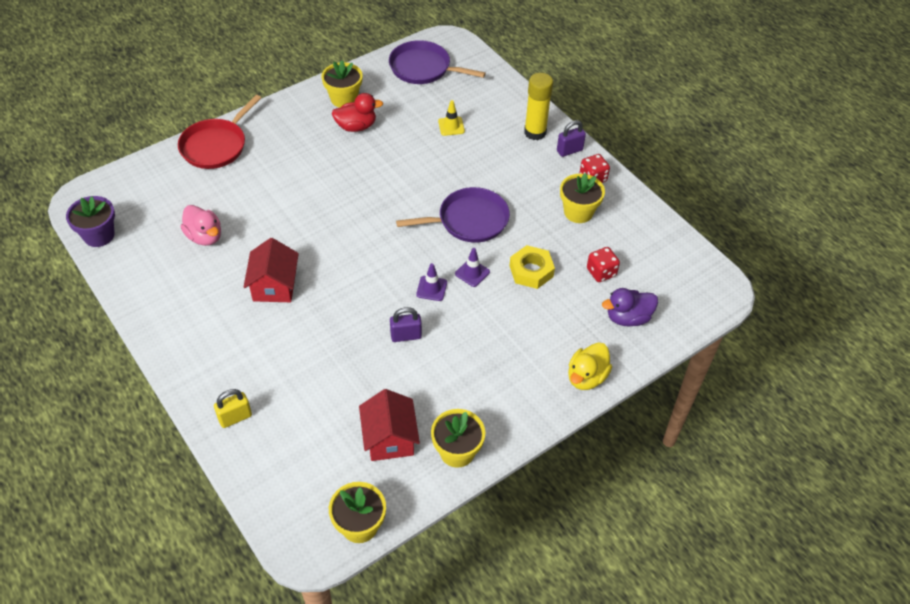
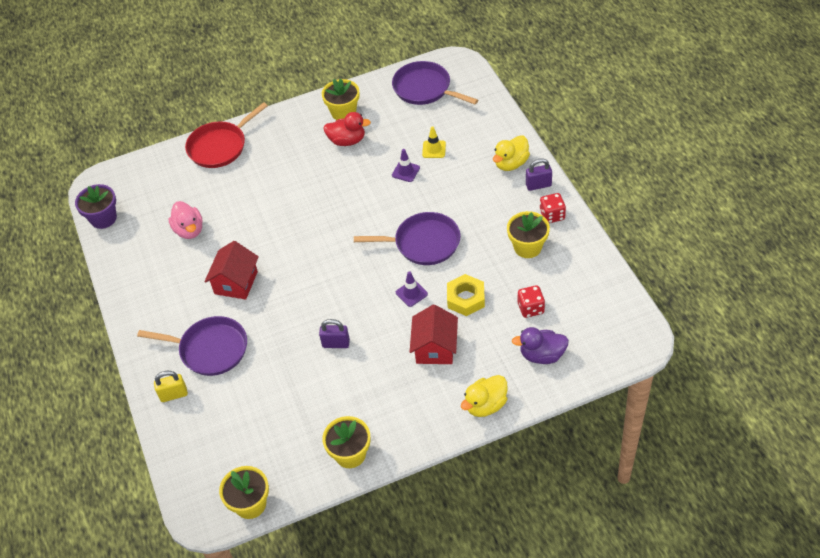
camera: 20 degrees right, 0 degrees up
(265, 361) = (210, 349): none -> purple pan
(389, 438) = (296, 433): red house -> red house (435, 348)
(431, 288) = (371, 303): purple traffic cone -> purple traffic cone (405, 171)
(535, 132) = (511, 163): yellow glue stick -> yellow duck

